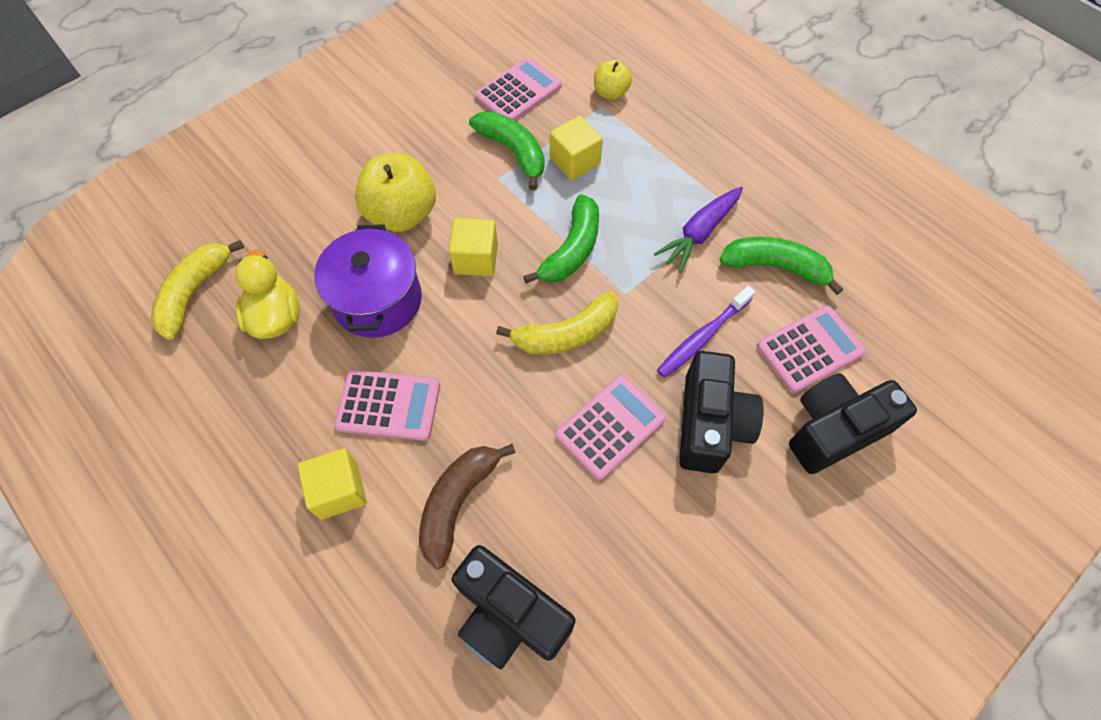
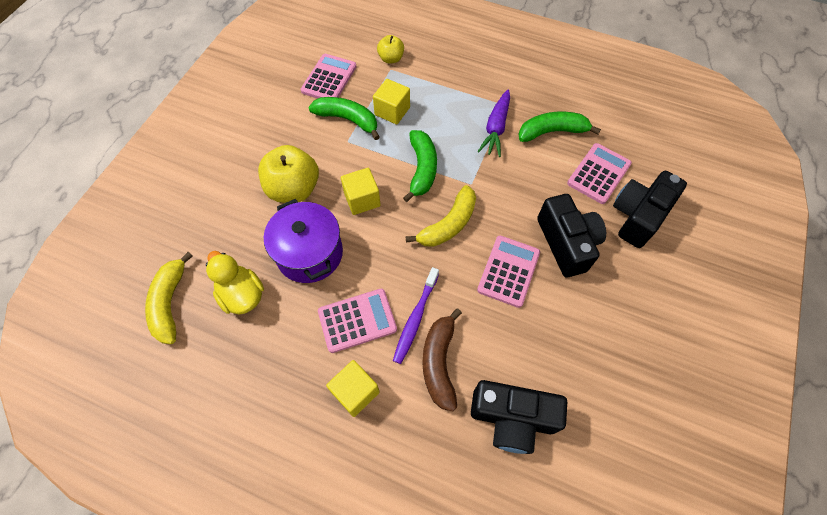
camera: 25 degrees left, 0 degrees up
(702, 337) = (533, 192): purple toothbrush -> purple toothbrush (415, 318)

